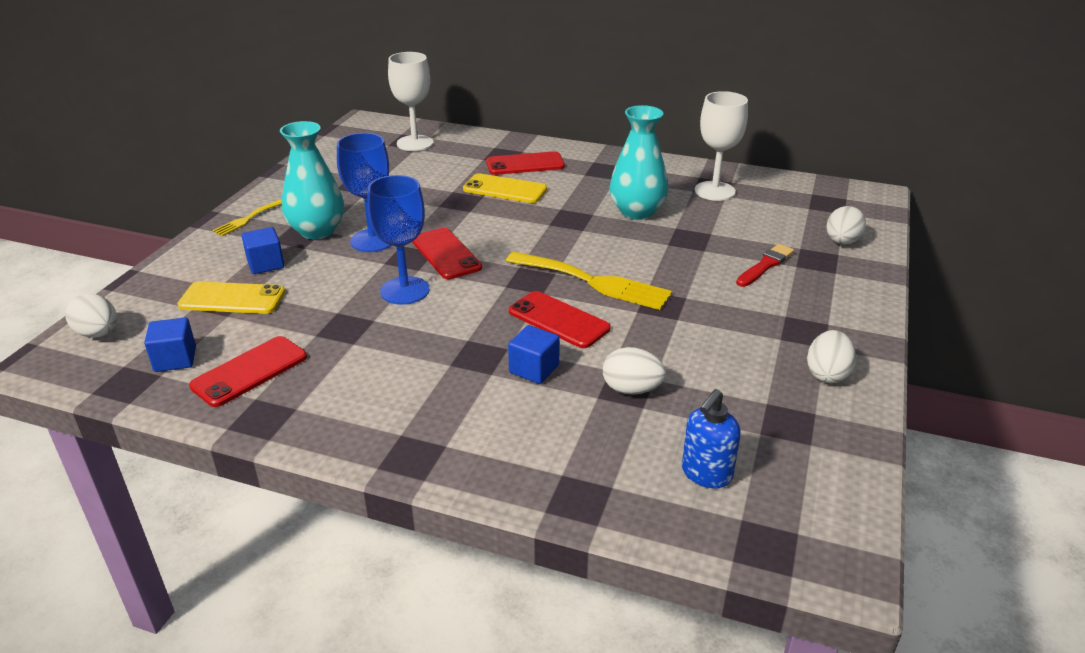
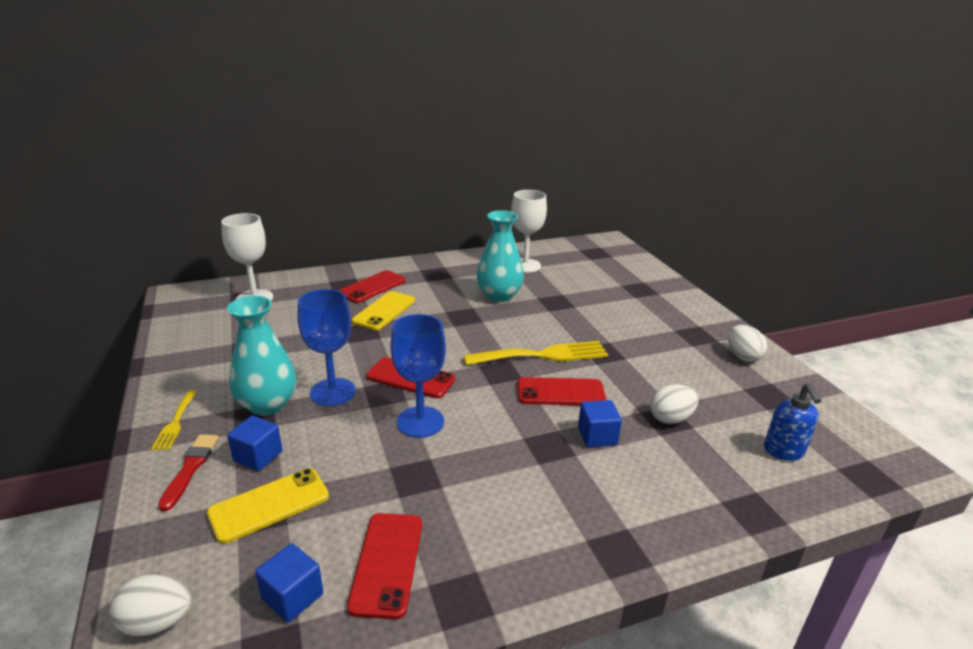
camera: 40 degrees left, 5 degrees down
(505, 189) = (384, 311): yellow phone -> yellow phone turned 45 degrees counterclockwise
(765, 265) = (620, 303): red brush -> red brush (190, 468)
(842, 242) = (635, 274): white egg -> none

